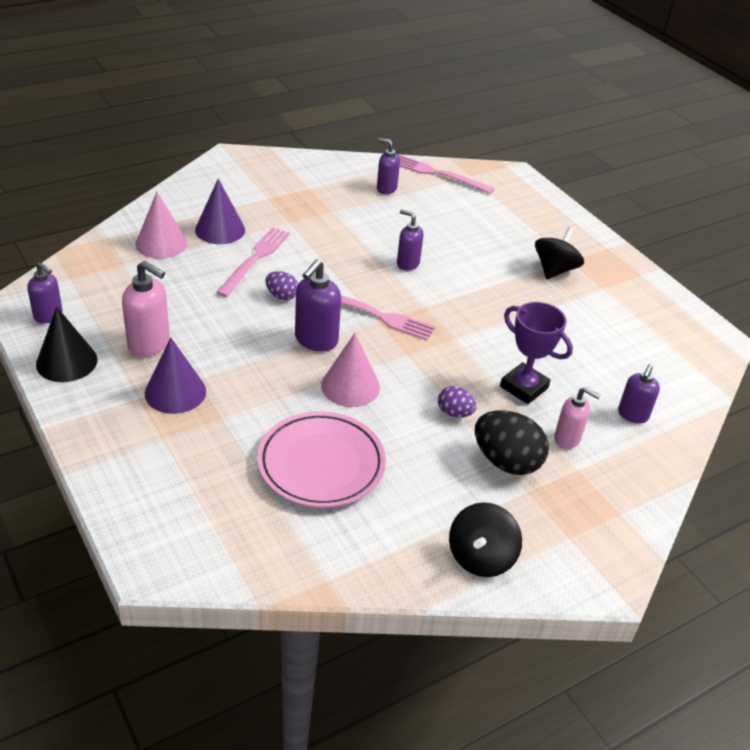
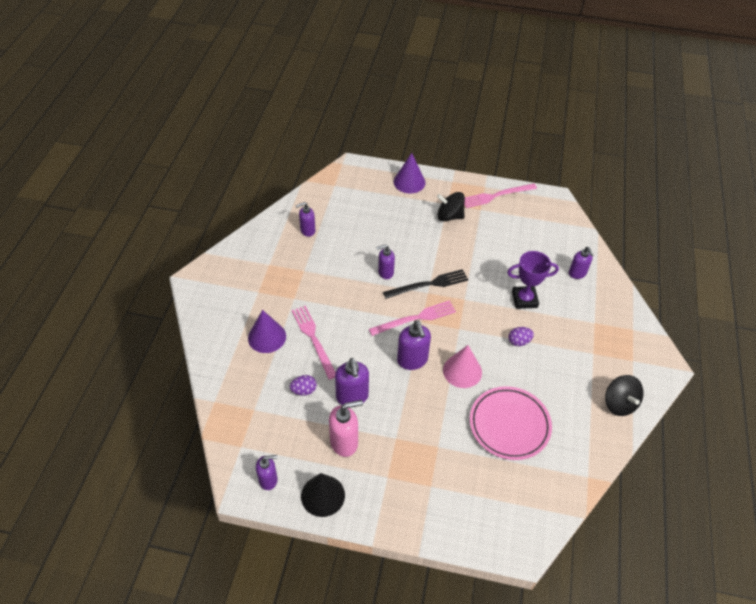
camera: 45 degrees left, 10 degrees up
(161, 243) = (251, 376): pink cone -> none
(175, 392) = (398, 456): purple cone -> purple cone (409, 182)
(214, 321) = (352, 397): none -> purple soap dispenser
(281, 296) = (359, 349): purple egg -> purple egg (304, 390)
(436, 301) = (428, 284): none -> black fork
(438, 174) = (318, 197): pink fork -> pink fork (496, 196)
(506, 461) = (568, 346): black egg -> none
(554, 270) = (449, 216): black spinning top -> black spinning top turned 60 degrees counterclockwise
(567, 439) = (572, 311): pink soap dispenser -> none

